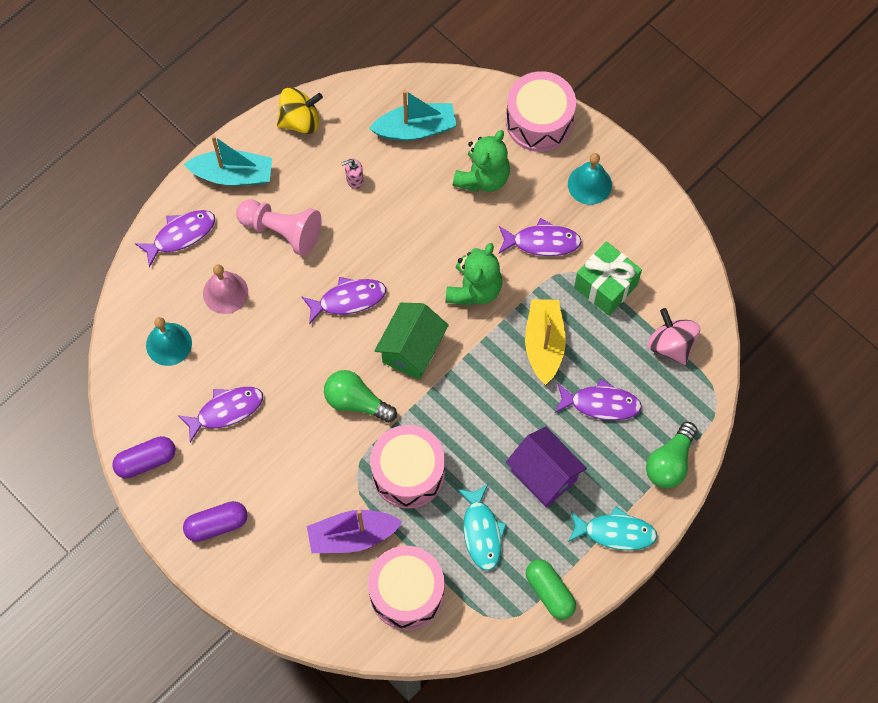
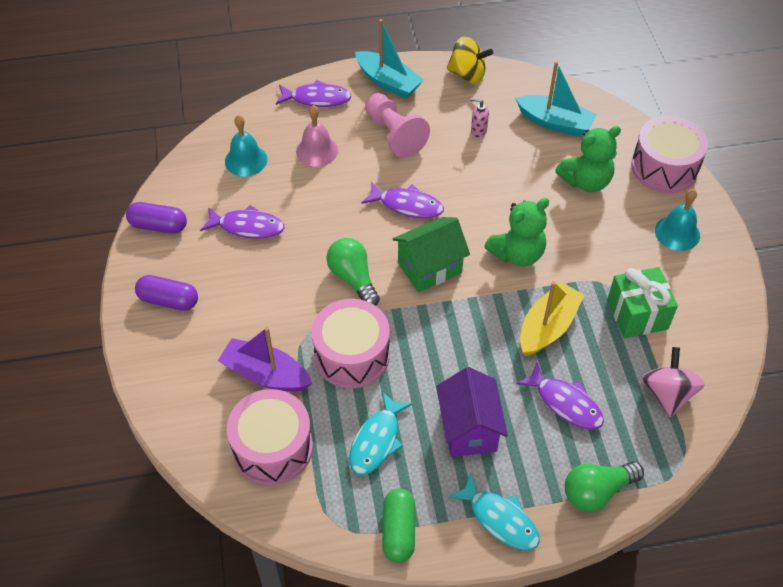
camera: 35 degrees right, 15 degrees down
(542, 242) = (603, 252): purple fish -> none

